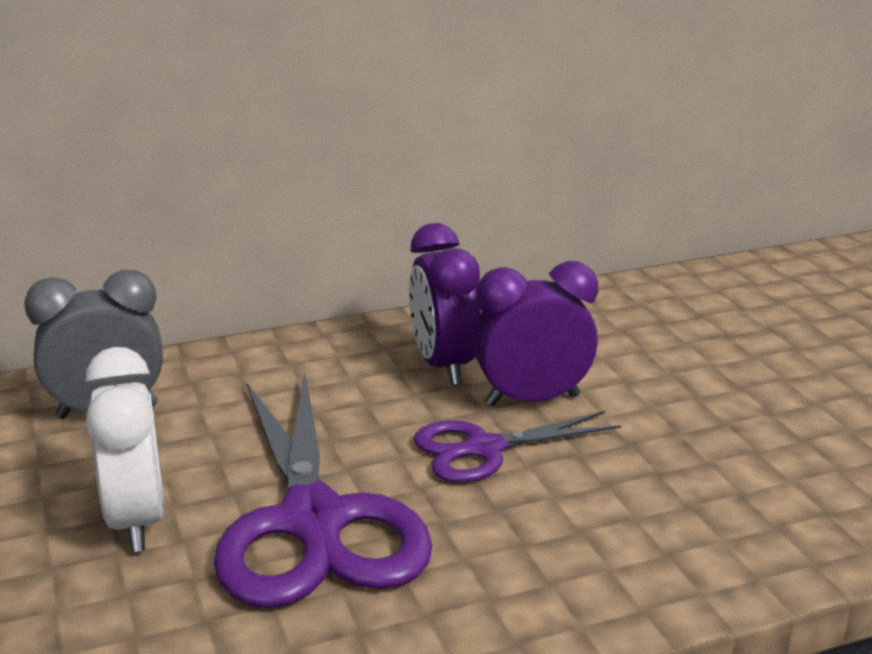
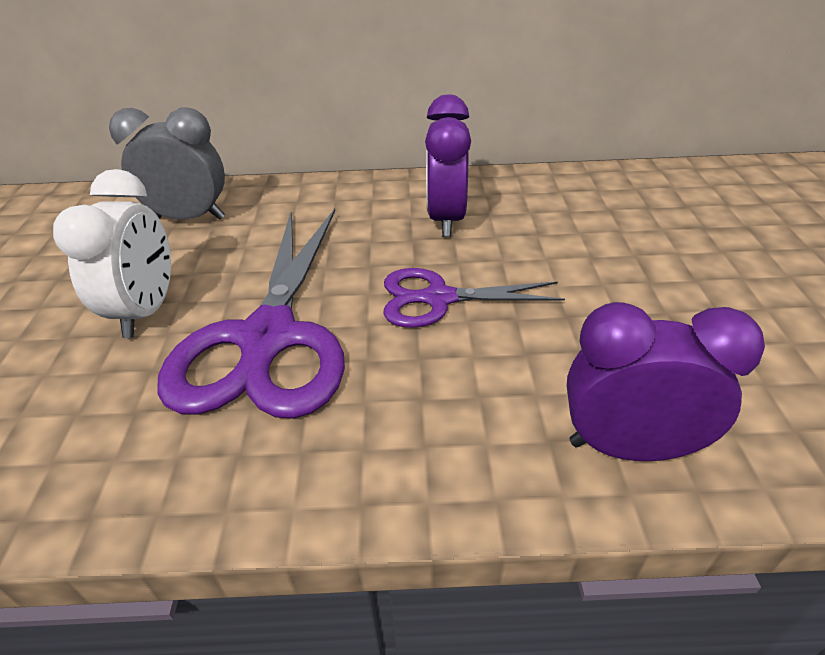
camera: 20 degrees right, 15 degrees up
(532, 400) = (502, 261): purple clock -> purple clock (628, 447)

